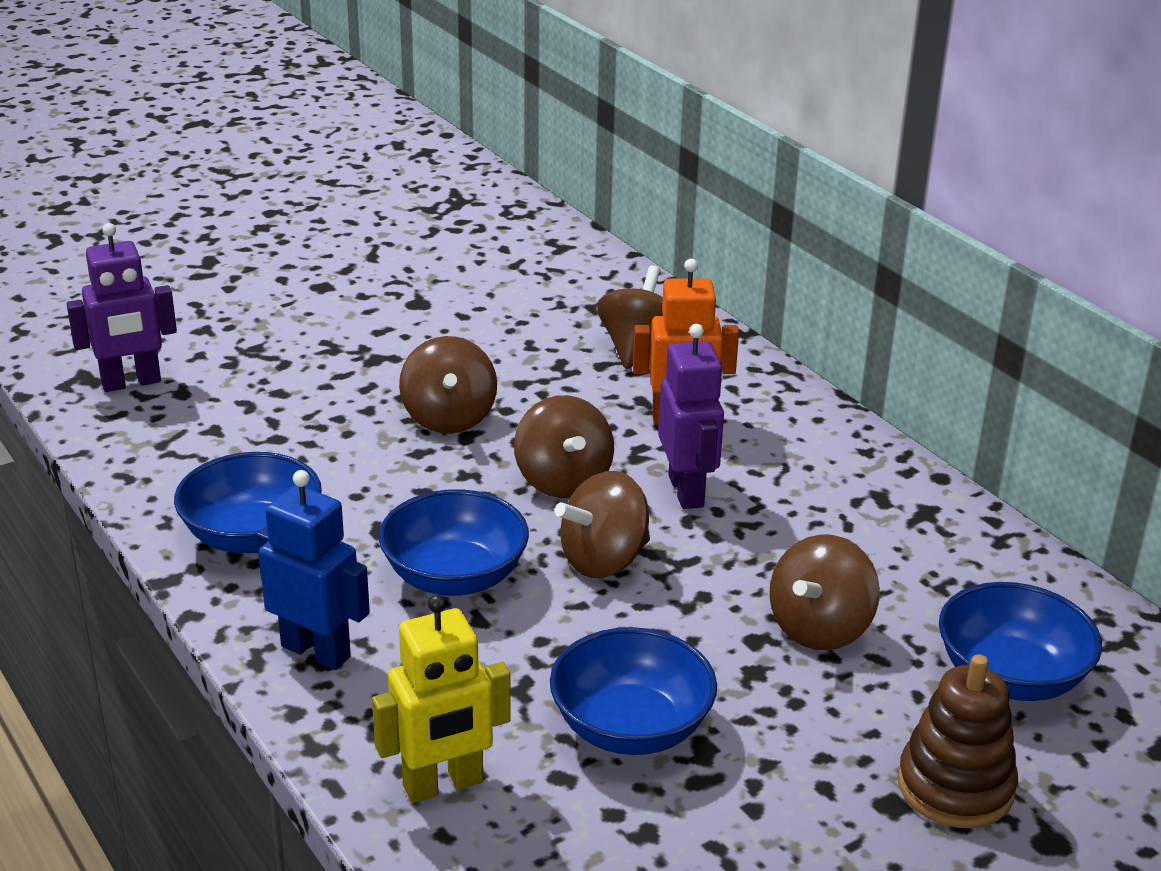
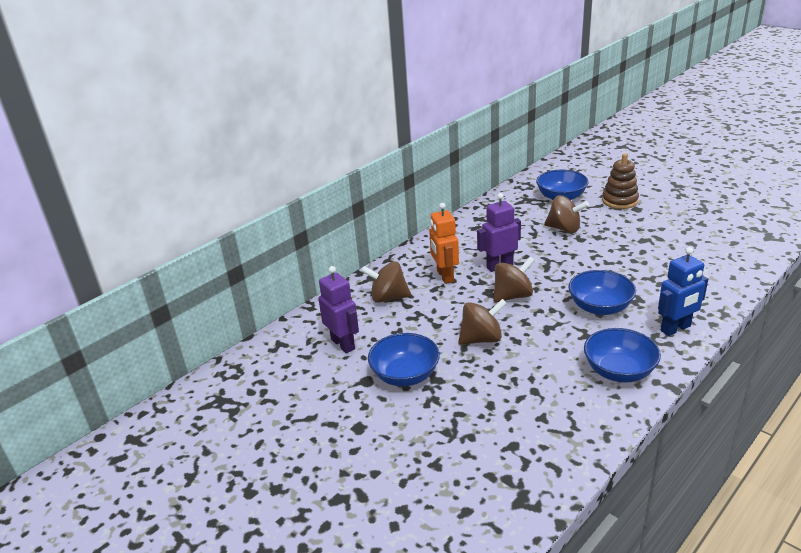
camera: 100 degrees left, 0 degrees up
(131, 383) = (515, 473): purple robot -> purple robot (343, 344)
(316, 651) = (675, 329): blue robot -> blue robot turned 135 degrees counterclockwise
(443, 785) = (712, 282): yellow robot -> none
(604, 560) = (560, 275): brown spinning top -> none
(631, 727) = (647, 253): blue bowl -> blue bowl (405, 375)

